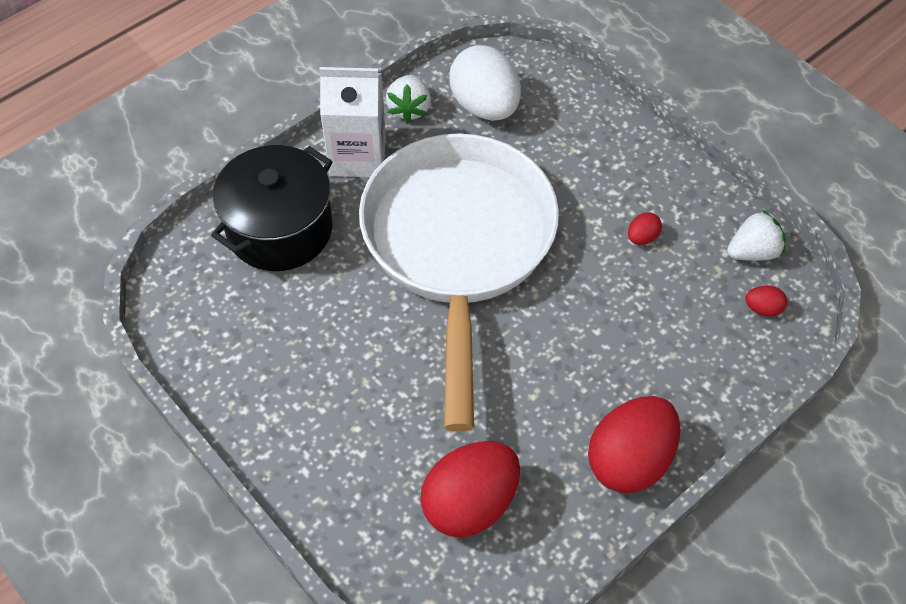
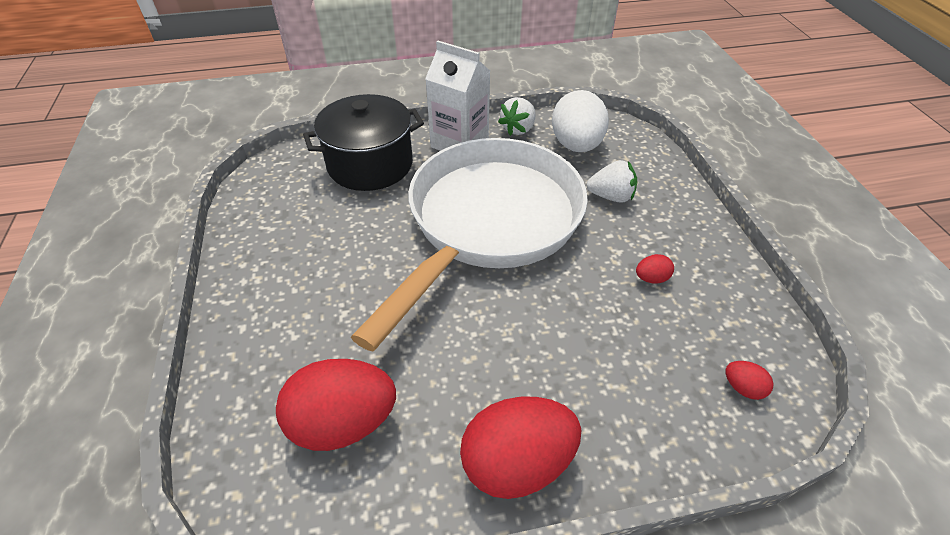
camera: 30 degrees right, 10 degrees down
(752, 252) = (757, 333): white strawberry -> white strawberry (611, 196)

